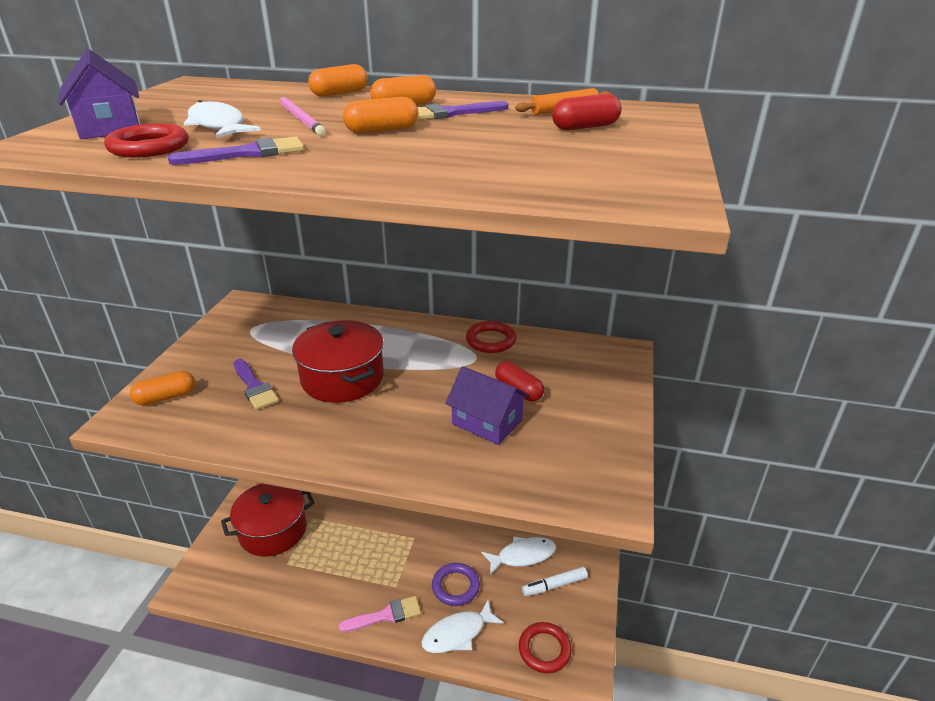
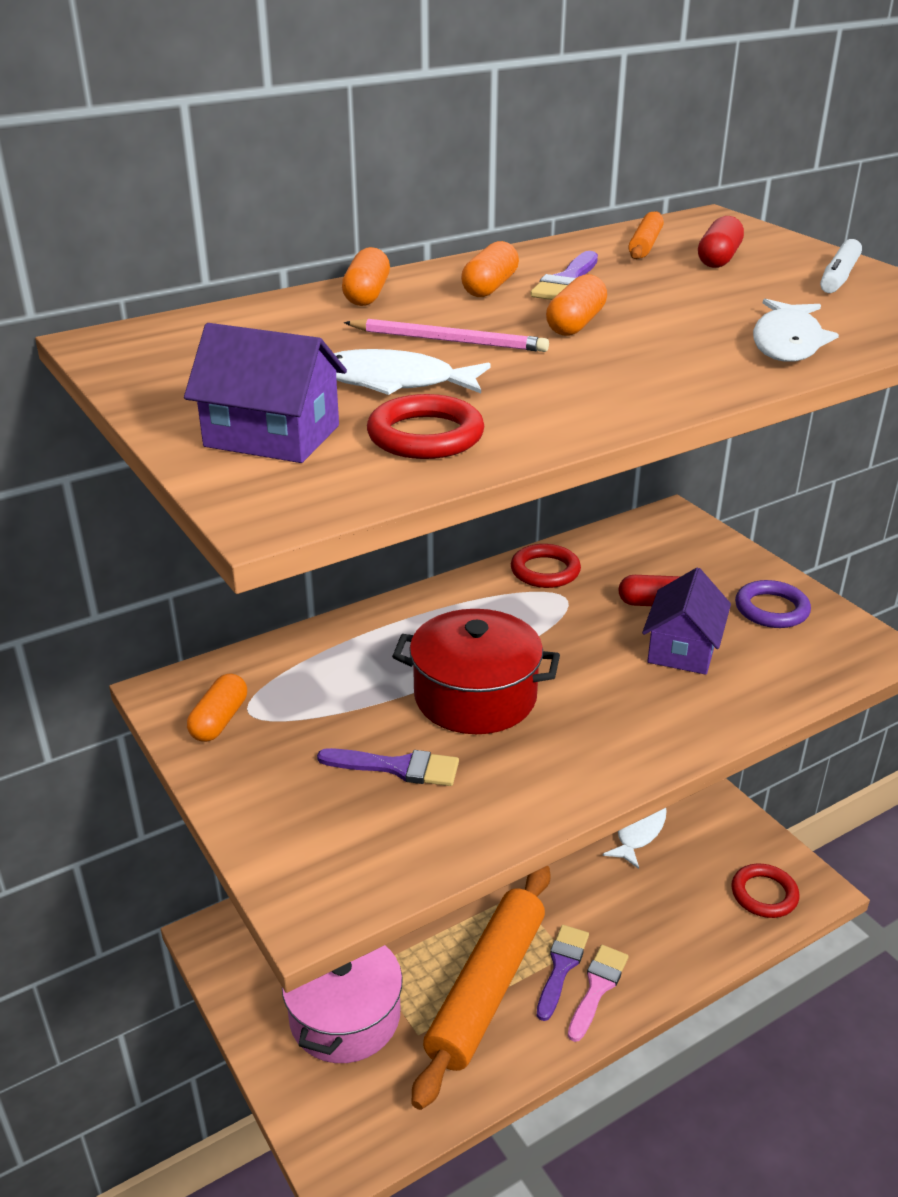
camera: 45 degrees left, 0 degrees up
(166, 397) = (313, 849): orange capsule -> orange capsule (219, 720)
(248, 153) = (552, 398): purple brush -> purple brush (561, 967)
(273, 530) = (345, 1016): red pot -> pink pot
(339, 570) = (487, 989): none -> orange rolling pin
(455, 586) = (621, 906): purple ring -> purple ring (771, 609)
(458, 633) = (681, 944): white fish -> white fish (787, 342)
(487, 422) = (683, 648): purple house -> purple house turned 60 degrees counterclockwise
(554, 585) = (699, 834): white marker -> white marker (838, 277)

